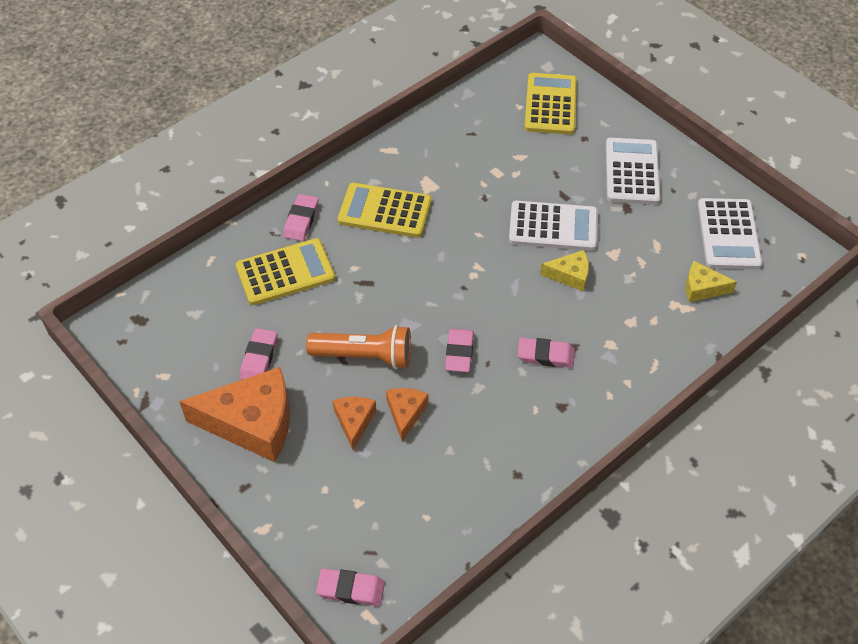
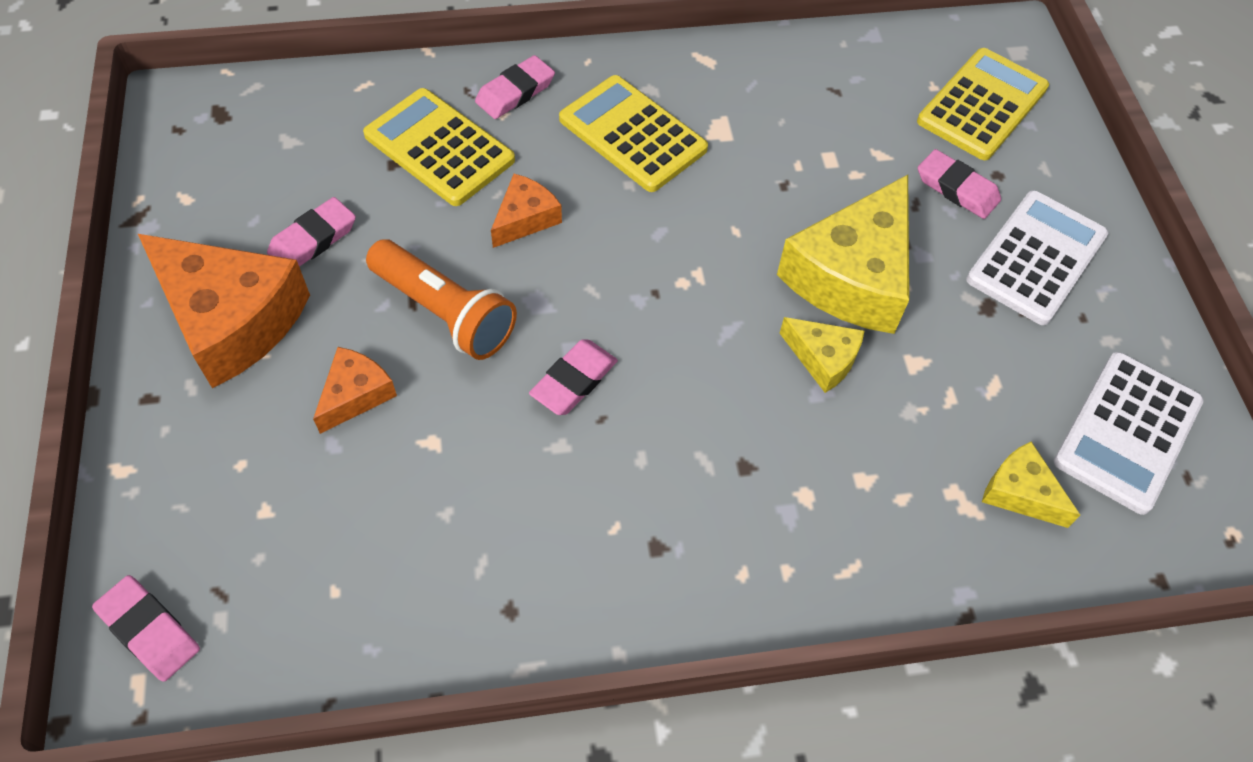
camera: 30 degrees right, 5 degrees up
(285, 272) = (439, 148): yellow calculator -> yellow calculator turned 150 degrees counterclockwise
(405, 413) = (431, 423): orange cheese -> orange cheese (525, 218)
(545, 355) = (694, 456): pink eraser -> pink eraser (956, 188)
(553, 227) = (852, 275): white calculator -> yellow cheese

